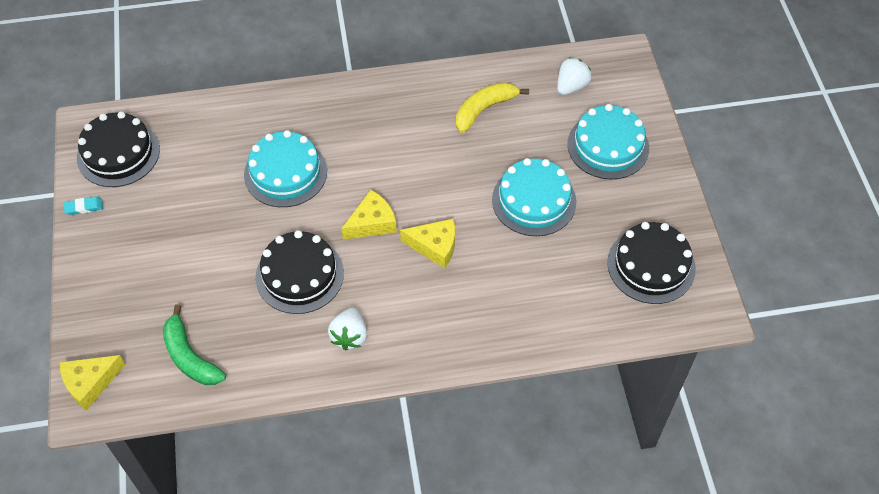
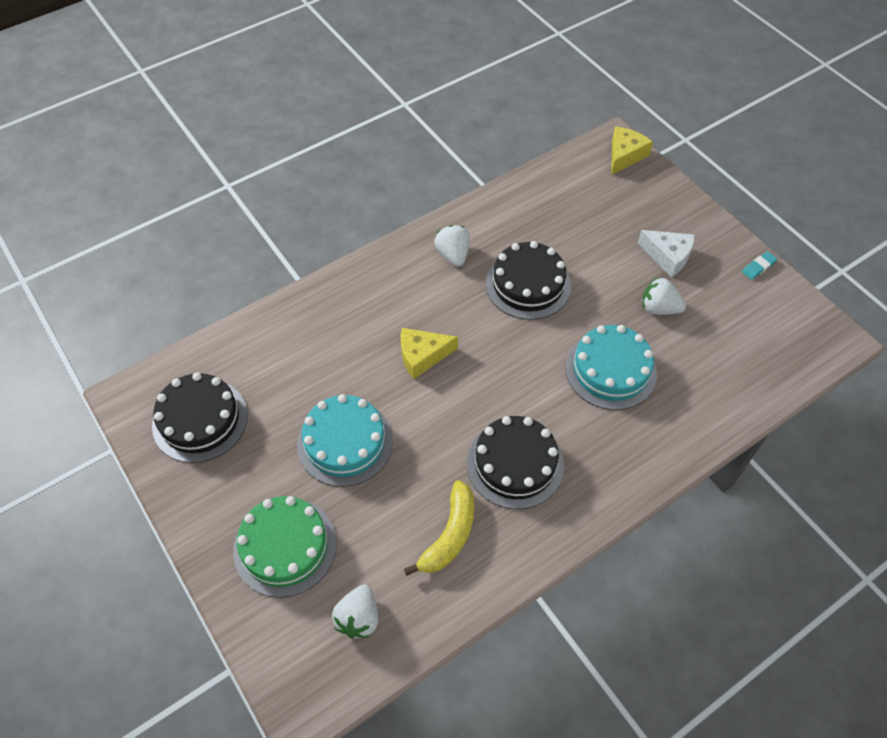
camera: 155 degrees right, 0 degrees up
(118, 153) = (780, 325): black cake -> black cake (515, 464)
(152, 250) = (668, 256): none -> white cheese
(190, 356) = (568, 196): green banana -> none
(203, 206) = (659, 308): none -> white strawberry
(372, 223) = (494, 354): yellow cheese -> none
(608, 146) = (285, 546): turquoise cake -> green cake

